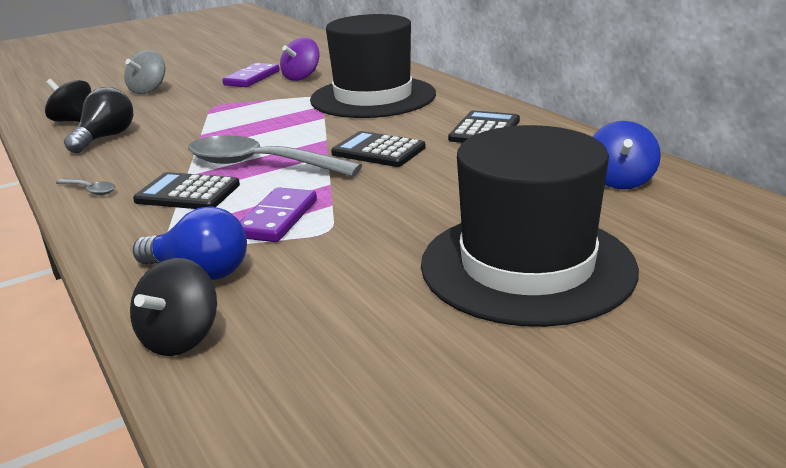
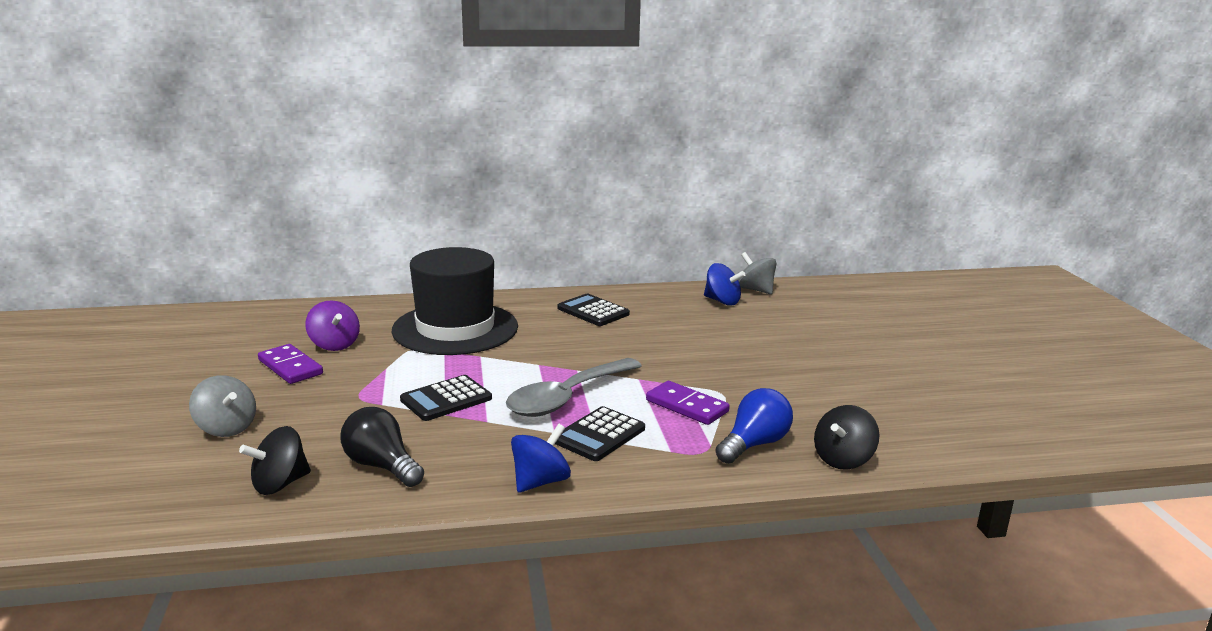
camera: 70 degrees left, 5 degrees down
(90, 190) = (540, 481): grey spoon -> blue spinning top
(180, 338) = (843, 459): black spinning top -> black spinning top turned 90 degrees clockwise
(378, 151) = (591, 351): black calculator -> black calculator (446, 399)
(527, 266) = (812, 350): black hat -> none
(702, 192) = (755, 290): none -> grey spinning top

